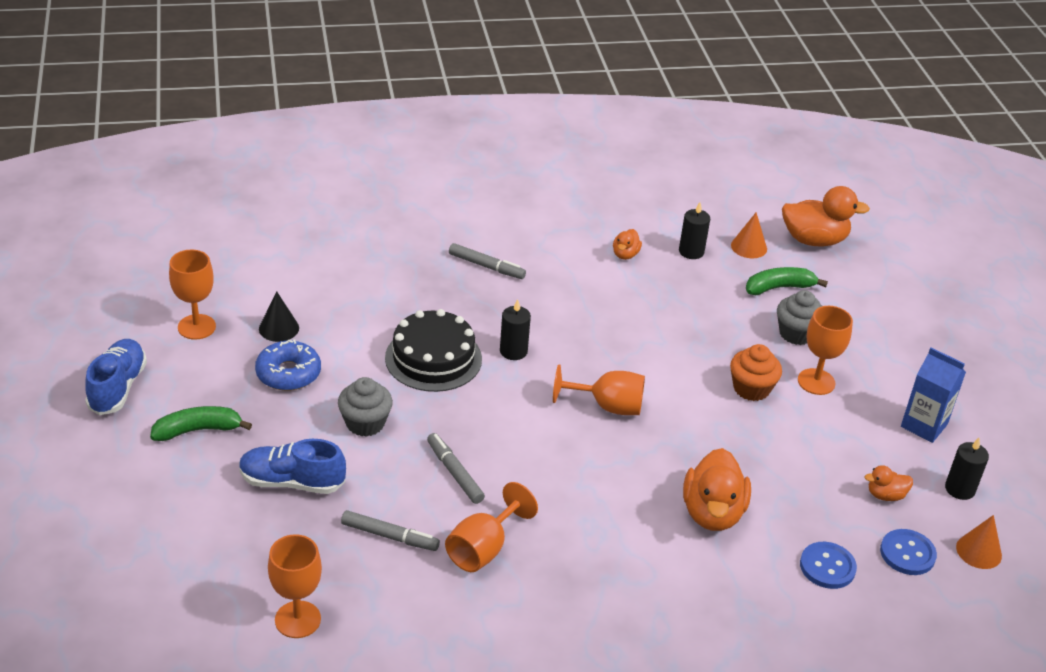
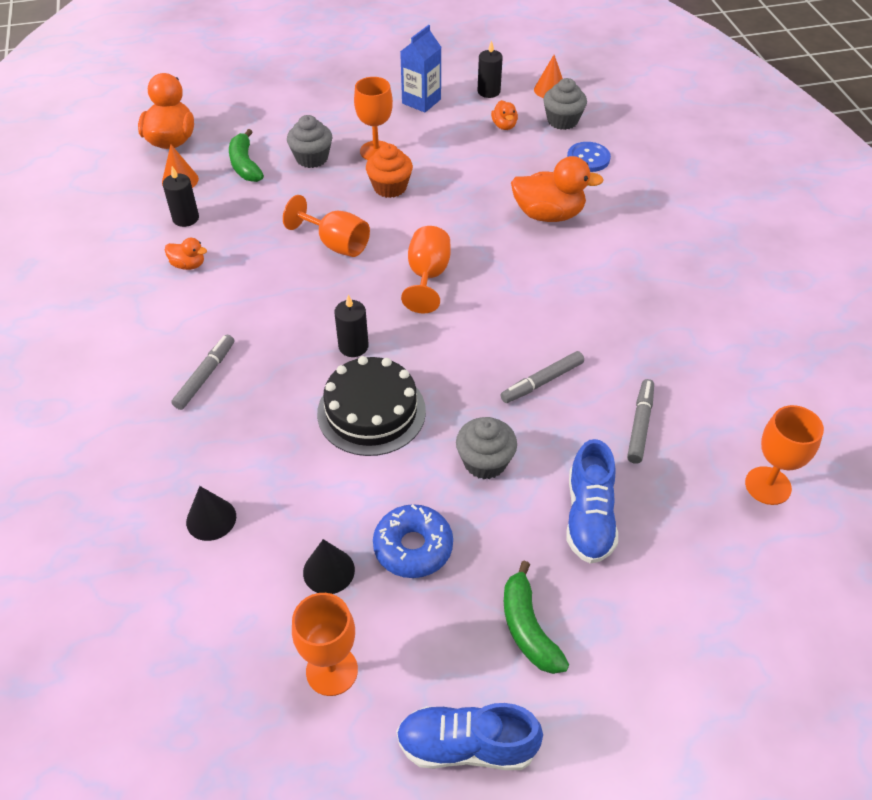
camera: 90 degrees left, 10 degrees up
(340, 271) = (211, 519): none -> black cone
(483, 548) = (633, 355): orange goblet -> orange goblet (335, 244)
(907, 553) = (562, 121): blue button -> grey cupcake

